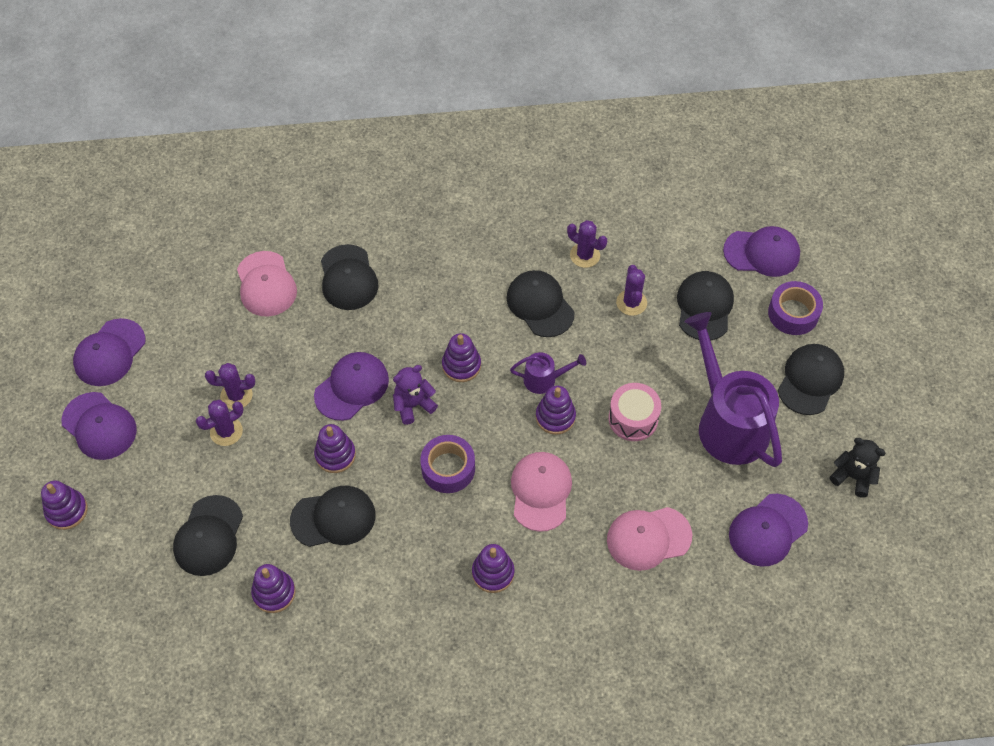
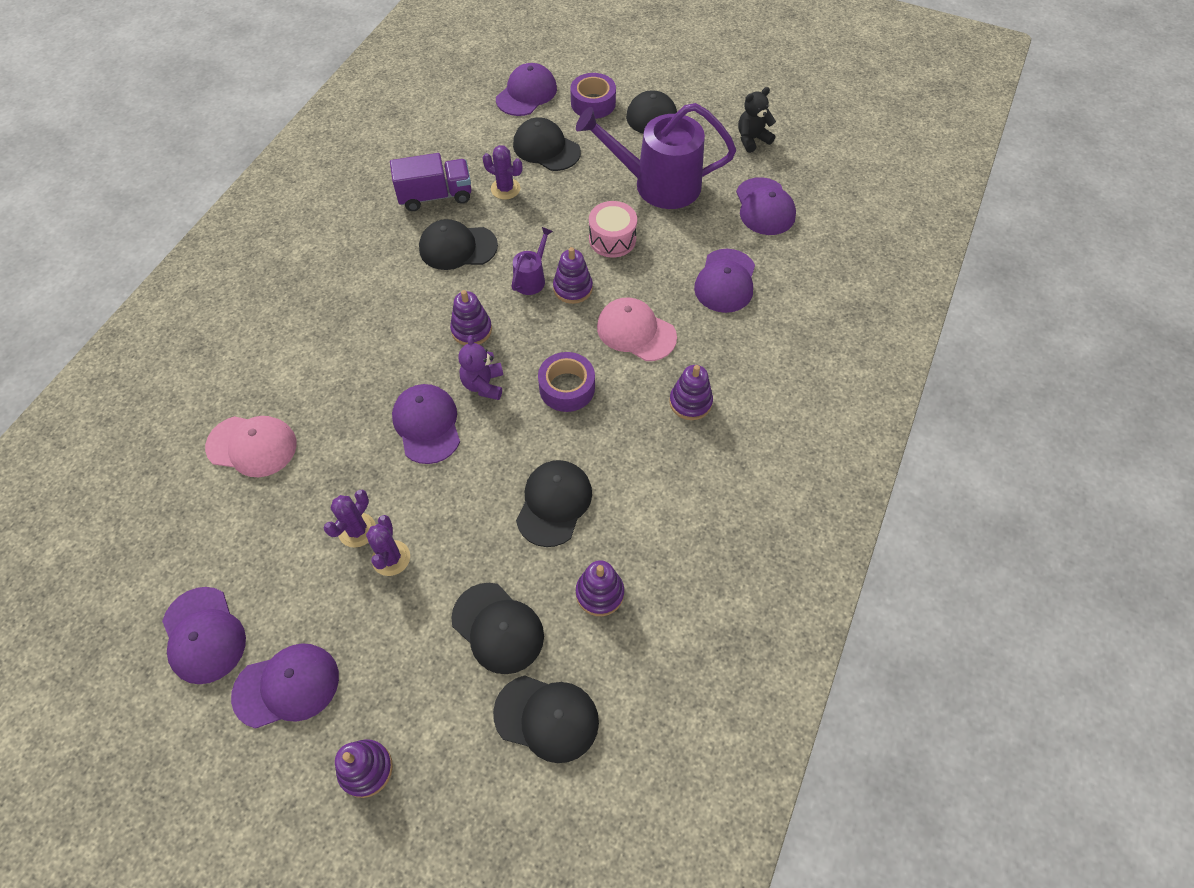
camera: 60 degrees left, 0 degrees up
(335, 455) = (488, 471): purple stacking toy -> none
(348, 278) = (307, 373): black cap -> black cap (547, 718)
(585, 255) = (435, 196): purple cactus -> purple truck
(648, 538) = (725, 281): pink cap -> purple cap

